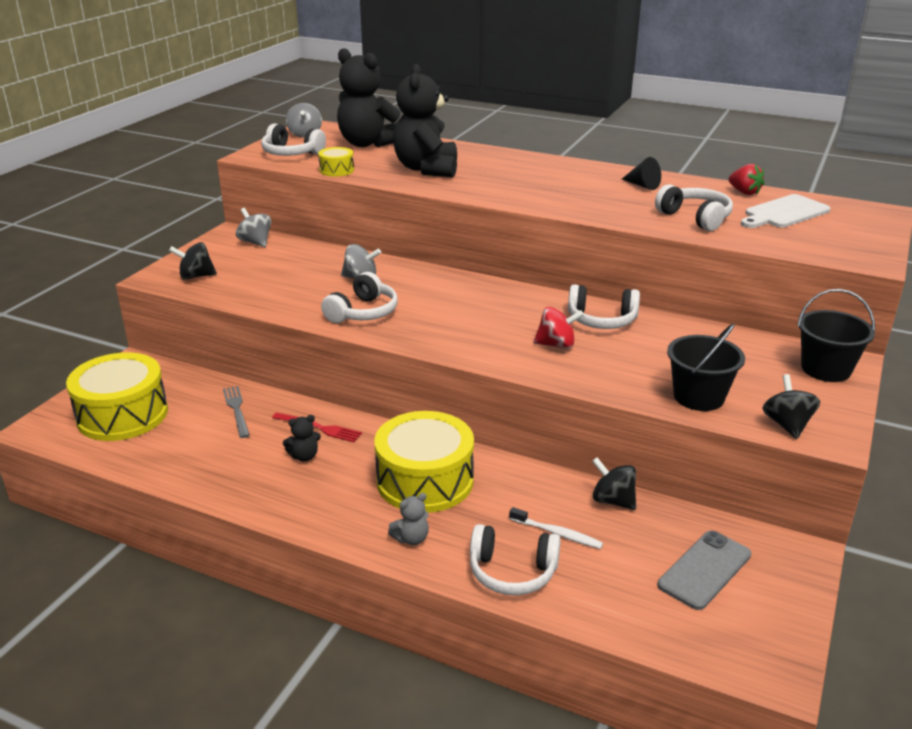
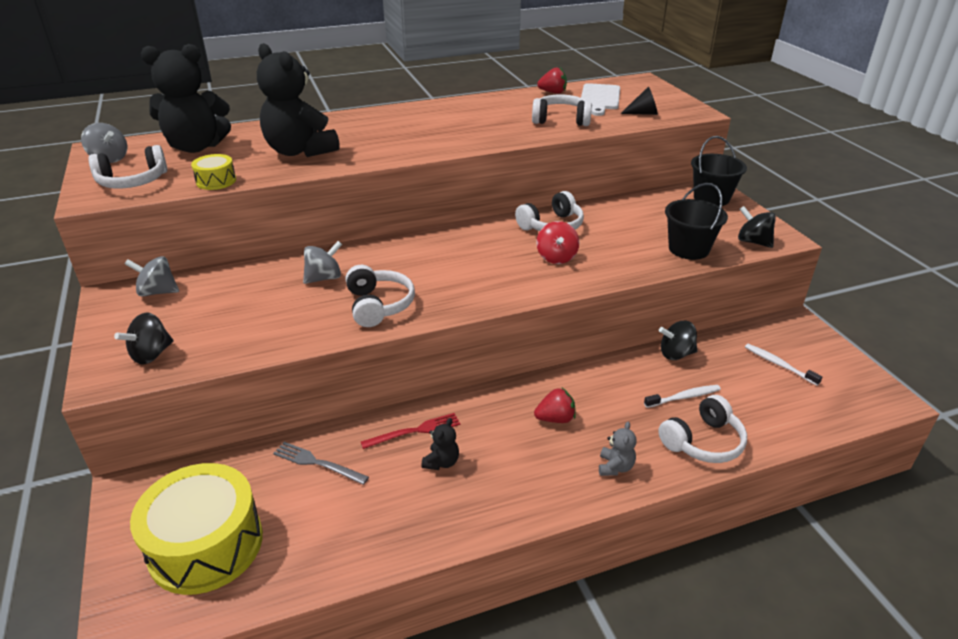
camera: 45 degrees left, 5 degrees up
(425, 481) = (555, 419): yellow drum -> red strawberry
(556, 344) = (556, 257): red spinning top -> red spinning top turned 135 degrees clockwise
(642, 185) = (485, 109): black cone -> black cone (643, 113)
(704, 570) = (778, 364): grey phone -> white toothbrush

